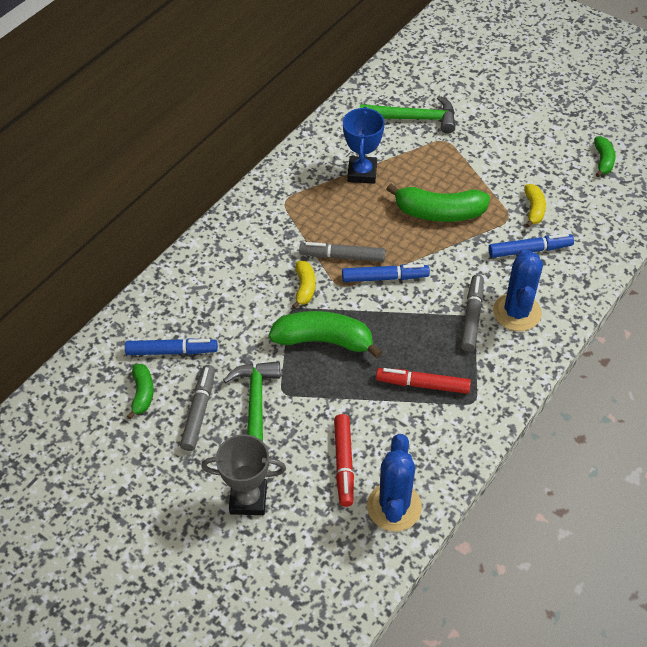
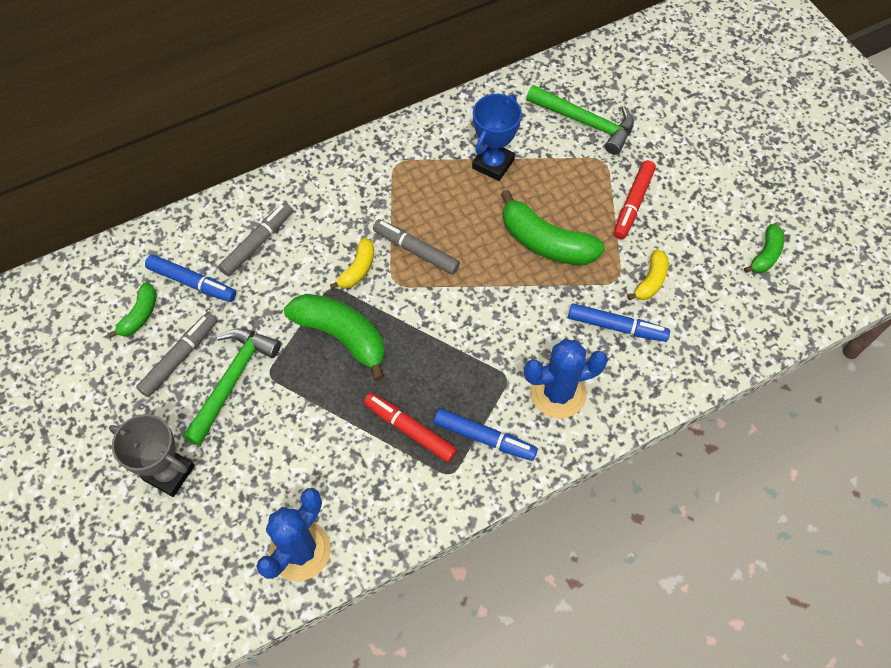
camera: 25 degrees right, 10 degrees up
(343, 463) = (280, 479): red marker -> red marker (633, 204)
(385, 278) = (444, 293): blue marker -> blue marker (484, 438)
(472, 316) = (507, 376): grey marker -> grey marker (258, 243)
(517, 312) = (558, 392): blue cactus -> blue cactus turned 45 degrees clockwise

